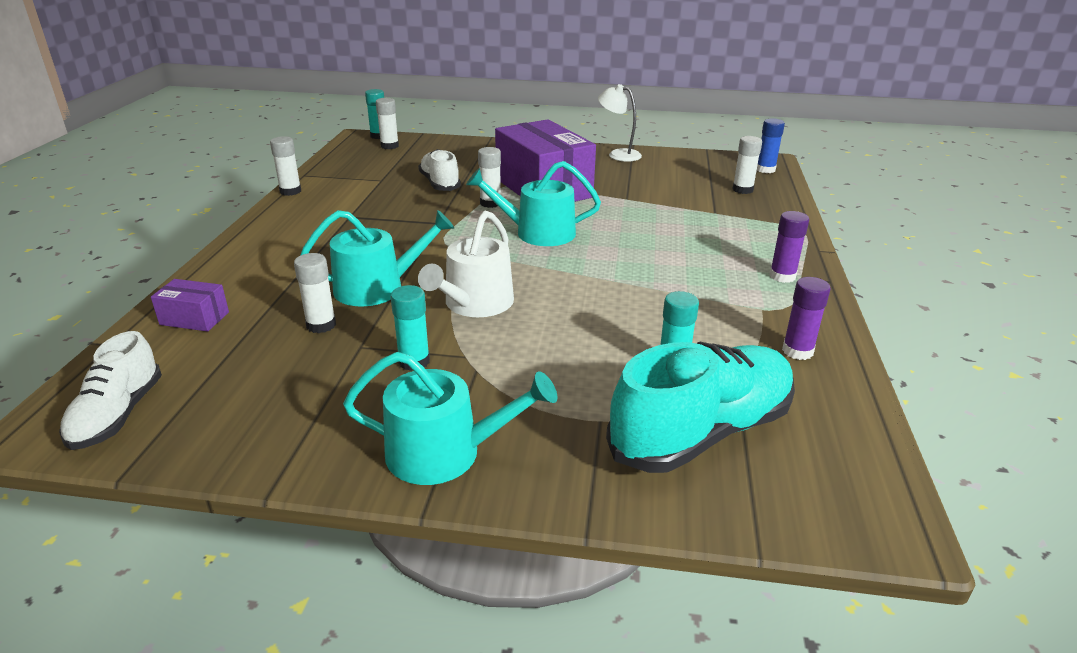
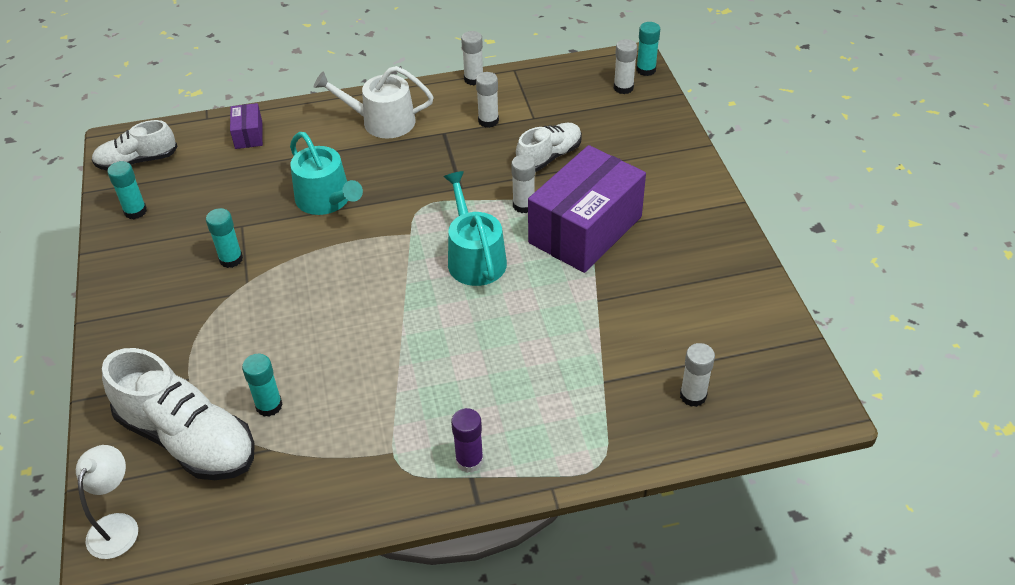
camera: 70 degrees right, 15 degrees up
(232, 429) = (135, 211): none -> turquoise glue stick
(321, 325) = (262, 195): white glue stick -> white glue stick (488, 121)
(445, 452) = (135, 311): turquoise watering can -> none
(475, 304) = (323, 262): white watering can -> white watering can (382, 122)
(618, 154) = (732, 261): white lamp -> white lamp (117, 526)
(701, 432) = (188, 439): turquoise shoe -> white shoe
(765, 169) = (783, 409): blue glue stick -> none
(797, 351) = (324, 487): purple glue stick -> none

